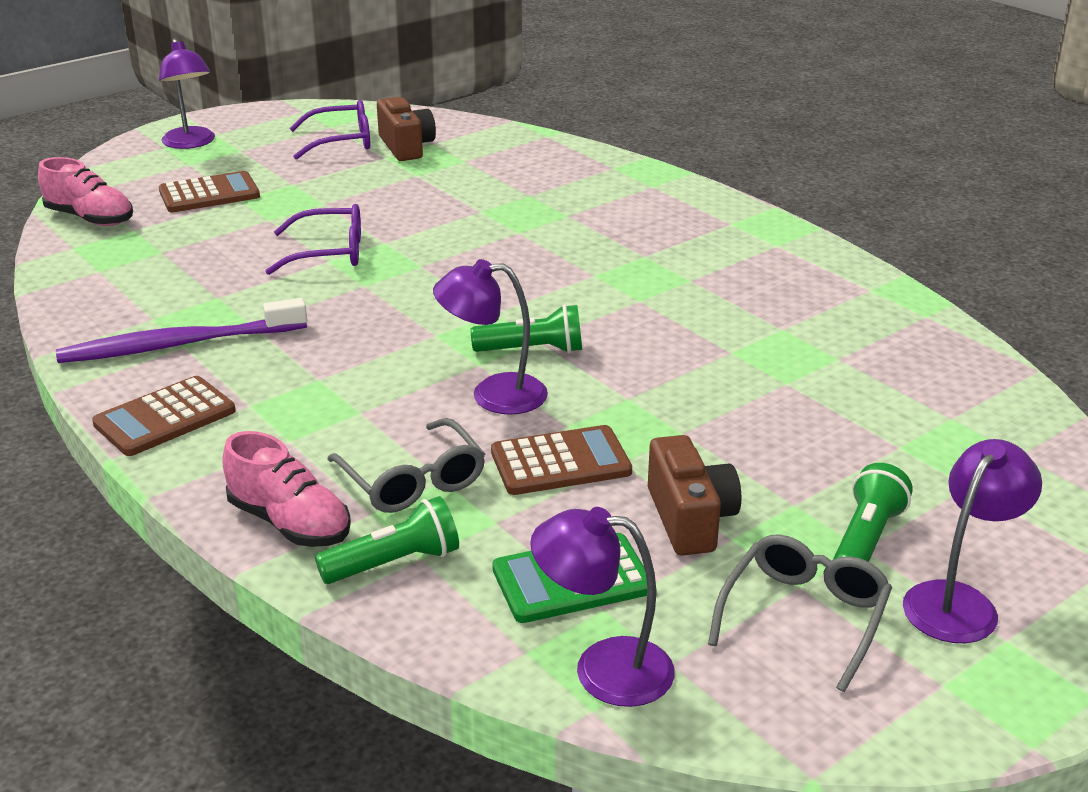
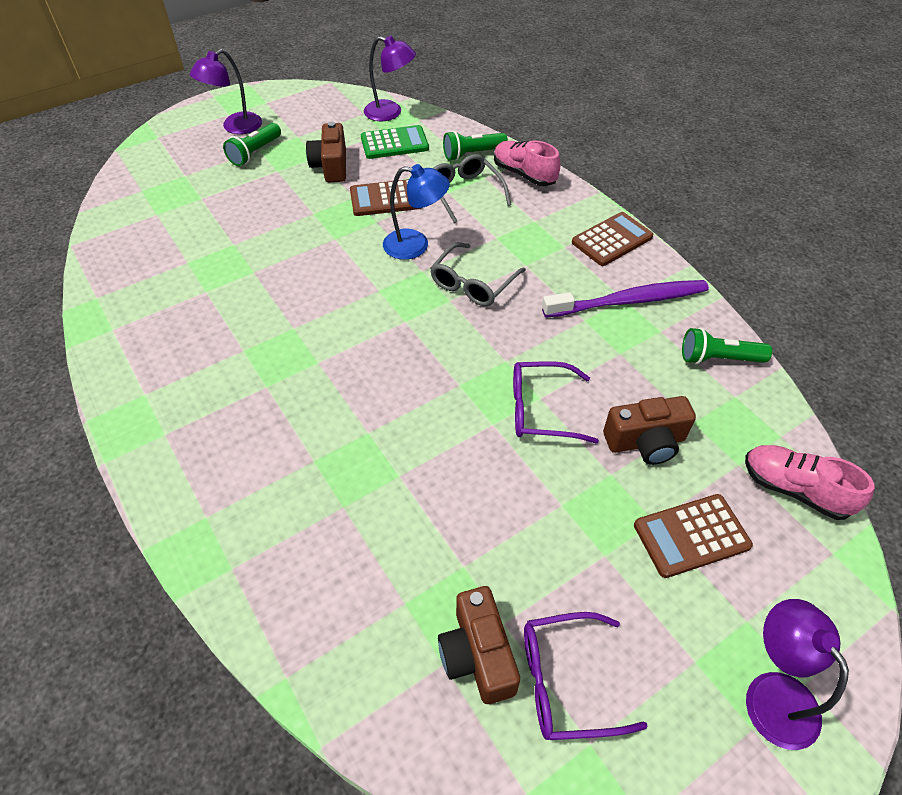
camera: 175 degrees left, 20 degrees up
(222, 238) = (645, 442): none -> brown camera
(493, 394) = (415, 245): purple lamp -> blue lamp
(532, 350) = (384, 281): green flashlight -> green flashlight (718, 358)
(804, 616) = (303, 125): grey glasses -> grey glasses (473, 284)

